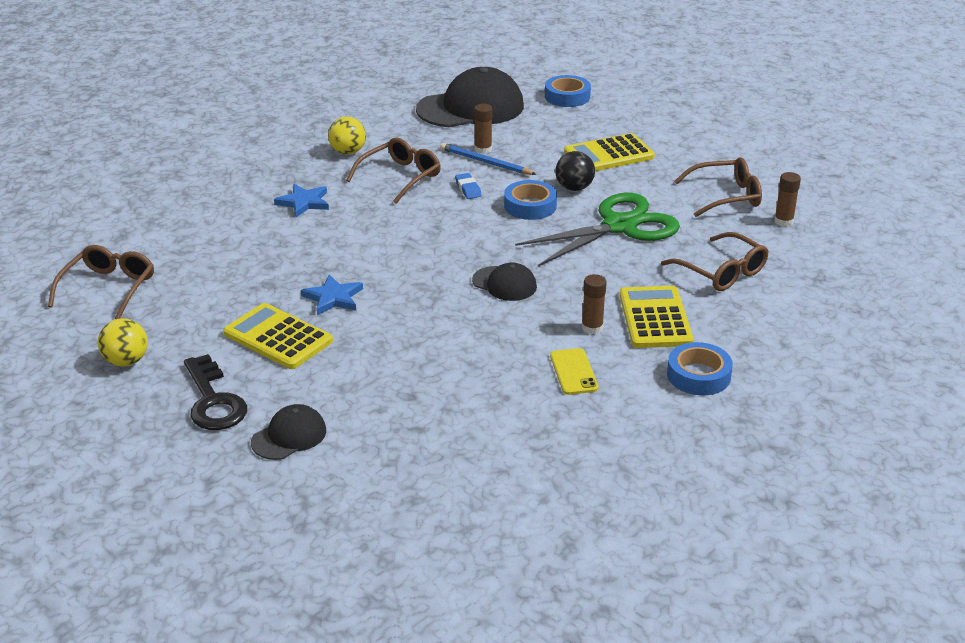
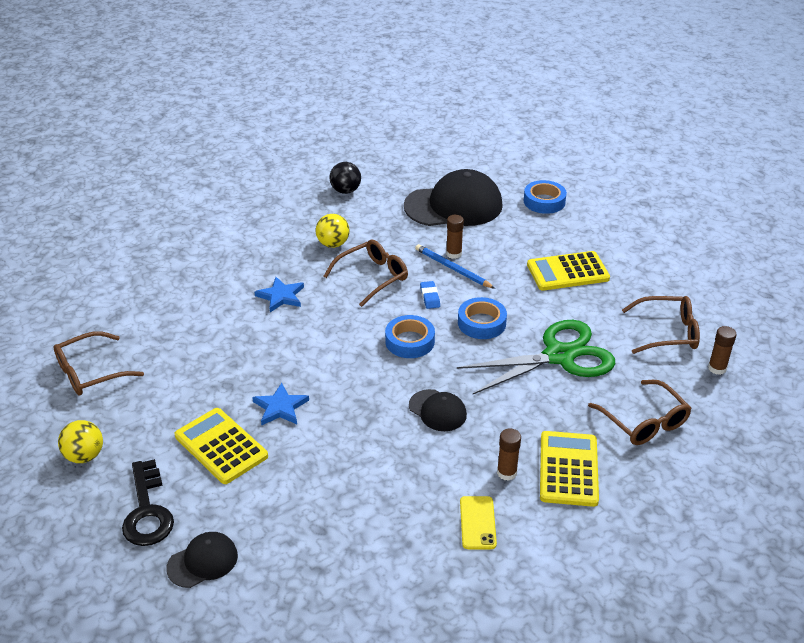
camera: 10 degrees right, 5 degrees up
(108, 288) = (90, 372): brown glasses -> brown glasses turned 150 degrees counterclockwise
(574, 188) = (527, 307): black ball -> black ball (345, 191)
(698, 375) = (595, 543): blue tape -> blue tape (410, 341)

